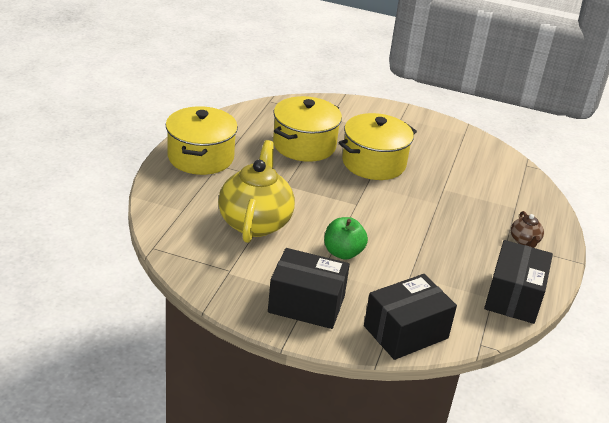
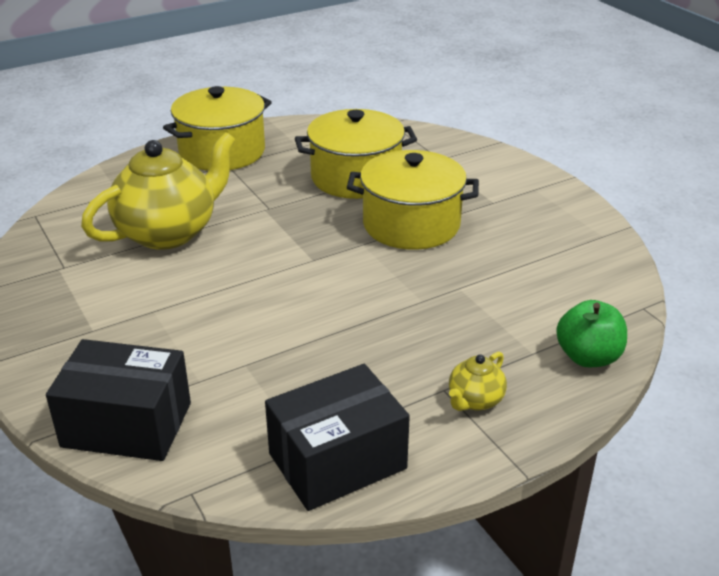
camera: 45 degrees right, 0 degrees up
(306, 304) = (76, 336): black box -> none
(343, 253) = (207, 303): green apple -> green apple (588, 357)
(524, 241) = (475, 400): brown teapot -> yellow teapot

